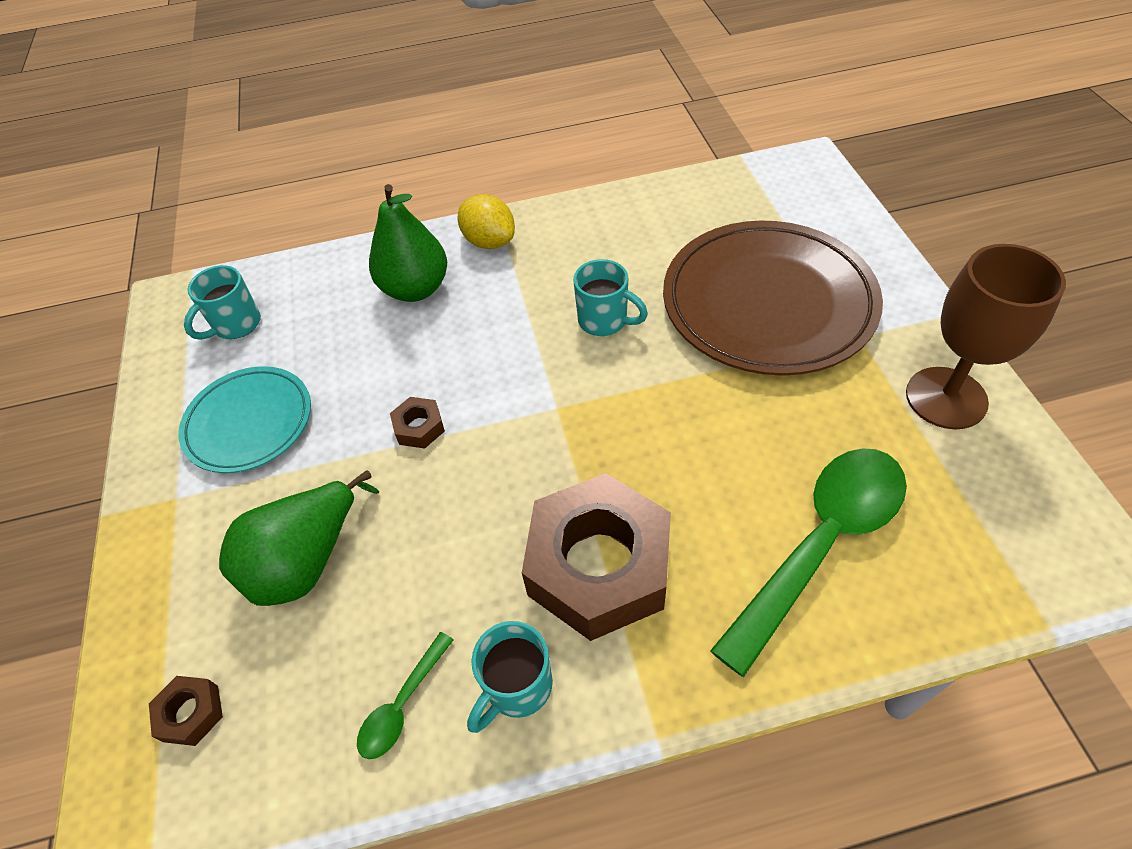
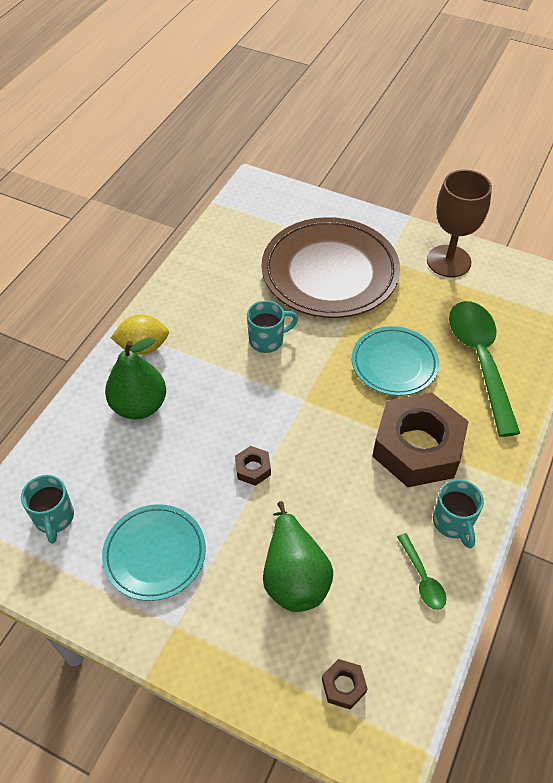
camera: 55 degrees left, 0 degrees up
(704, 454) = (394, 364): none -> turquoise plate

